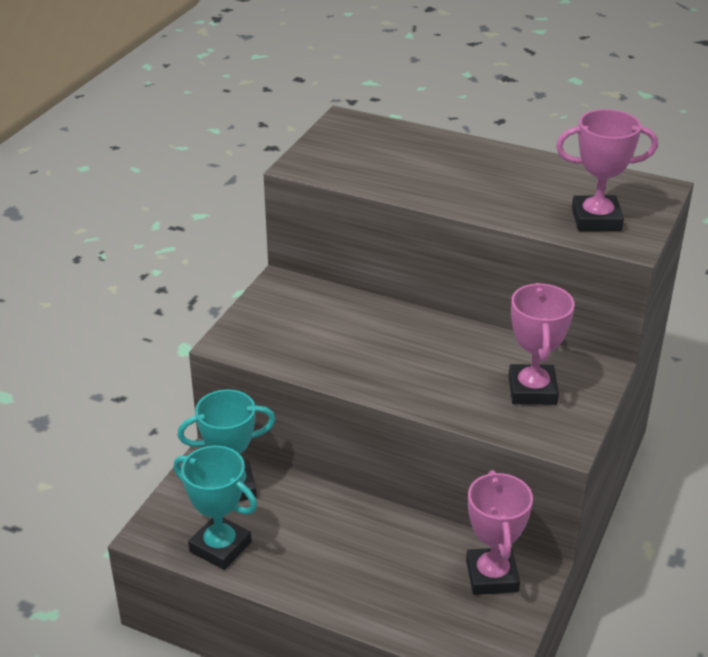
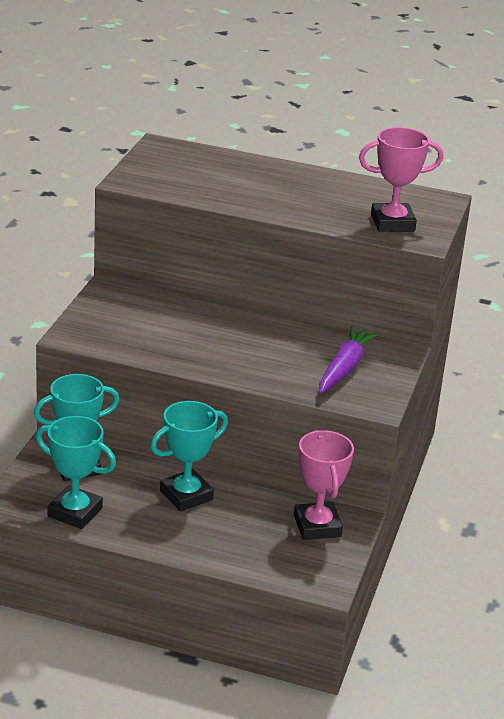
camera: 10 degrees left, 5 degrees down
(347, 528) = (186, 495): none -> turquoise trophy
(532, 390) = (344, 368): pink trophy -> purple carrot

